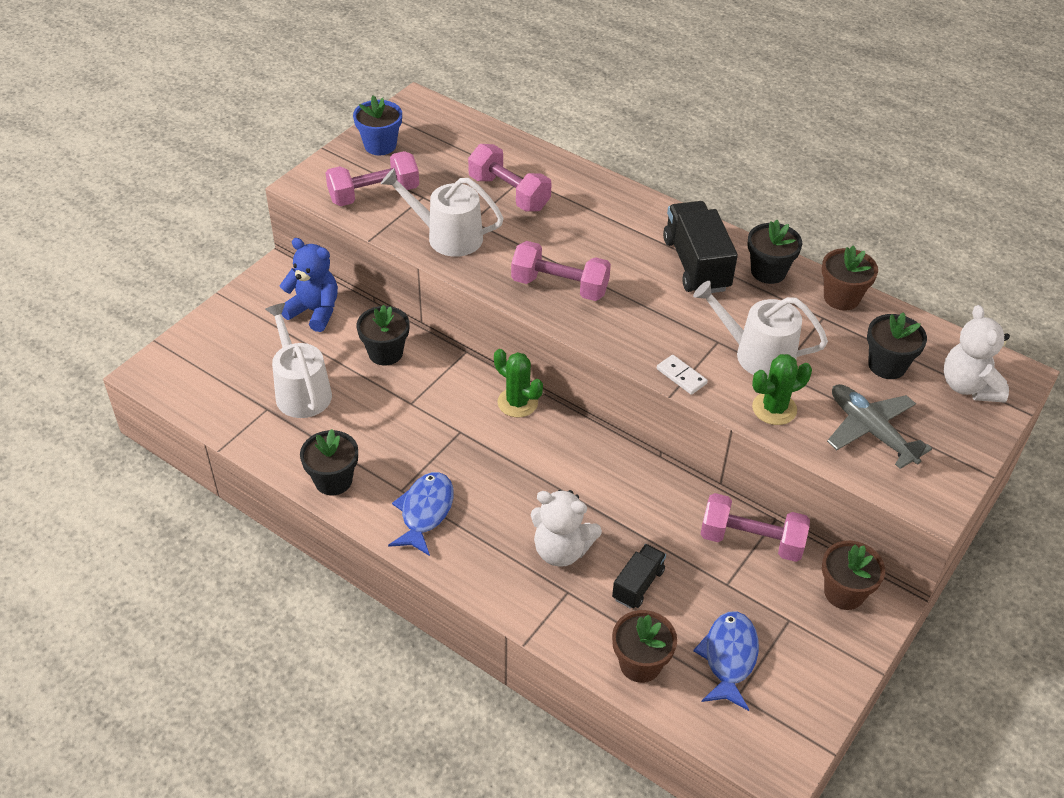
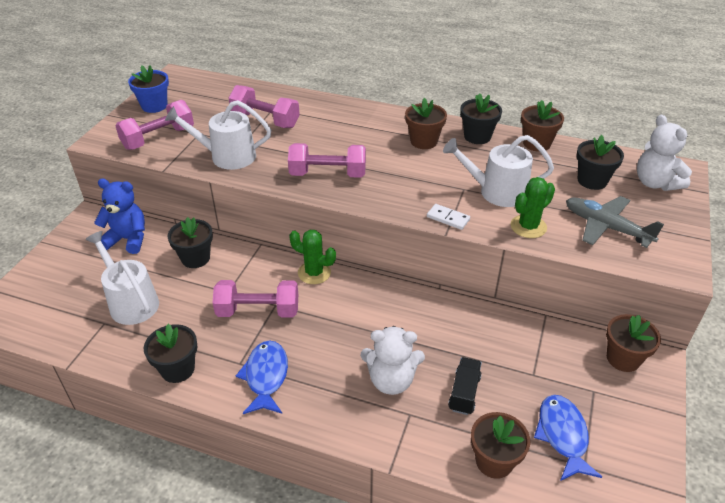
camera: 15 degrees left, 5 degrees down
(696, 264) = (424, 141): black truck -> brown flower pot
(751, 541) = (536, 336): pink dumbbell -> pink dumbbell (258, 311)

